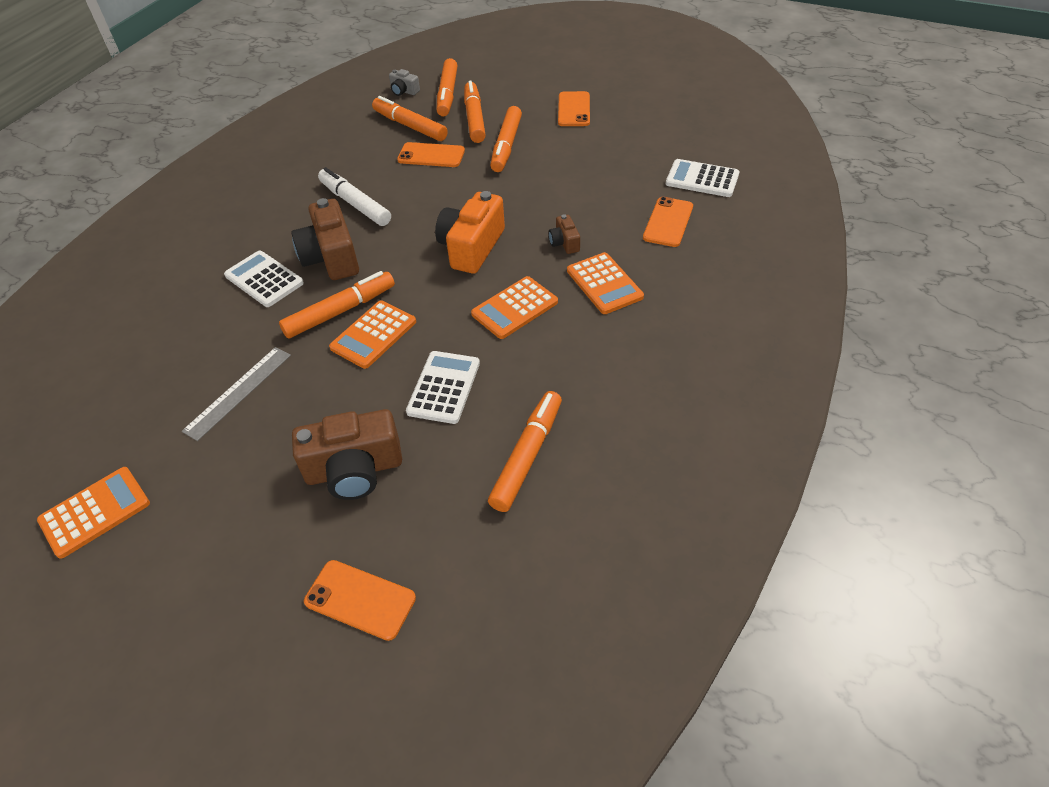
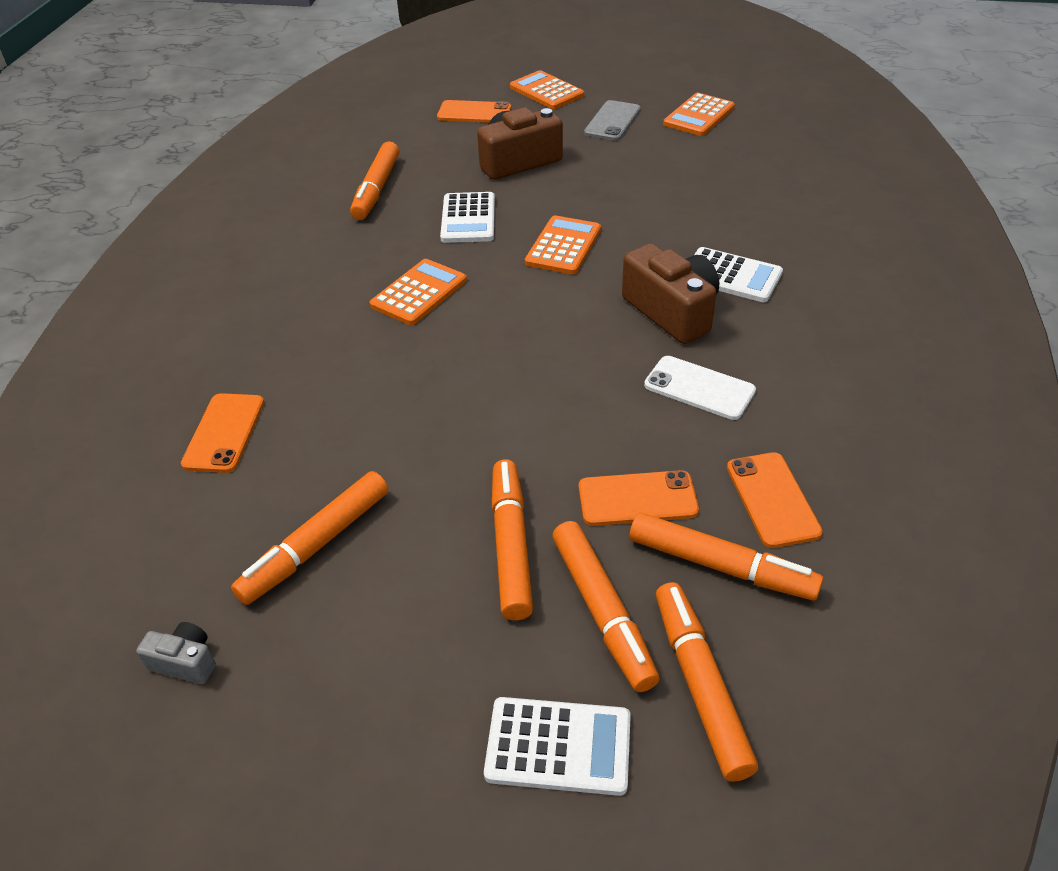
camera: 165 degrees right, 5 degrees down
(200, 527) = (612, 121): none -> grey phone
(238, 392) = (660, 187): grey ruler -> none
(340, 311) = (615, 260): orange marker -> orange marker (316, 545)
(355, 204) = (699, 388): white marker -> white phone
(404, 91) = (806, 678): grey camera -> grey camera (185, 662)
(471, 247) = (497, 352): orange camera -> none
(564, 243) = (373, 378): brown camera -> none
(573, 109) = (398, 679): orange phone -> orange phone (772, 499)
(604, 284) = (315, 335): orange calculator -> orange calculator (546, 91)
(702, 179) = (154, 524): white calculator -> white calculator (558, 746)

